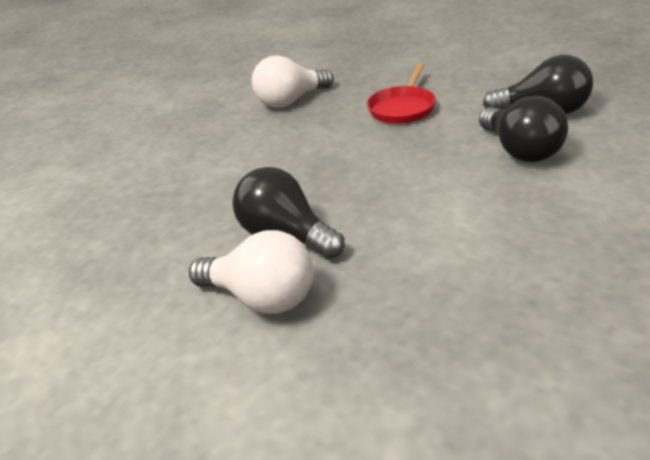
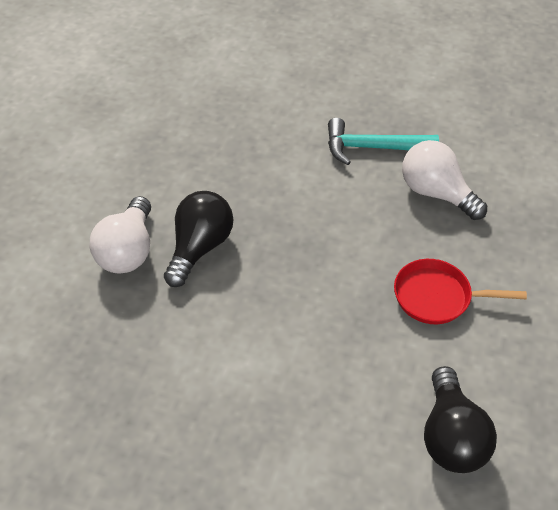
camera: 70 degrees right, 15 degrees up
(217, 126) = (372, 148): none -> turquoise hammer
(520, 151) = (356, 412): black light bulb -> none

